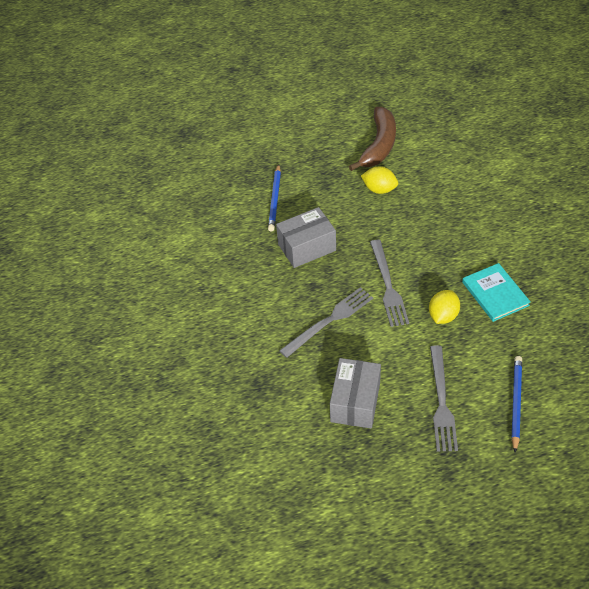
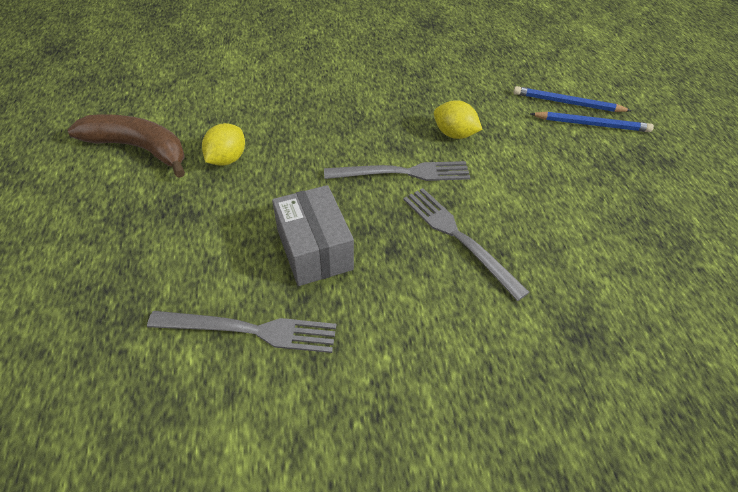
camera: 90 degrees left, 0 degrees up
(275, 199) = (194, 282): blue pencil -> blue pencil (591, 124)
(355, 402) = (590, 226): grey box -> none
(441, 402) = (575, 152): grey fork -> grey fork (250, 330)
(495, 294) = (425, 93): turquoise book -> none

